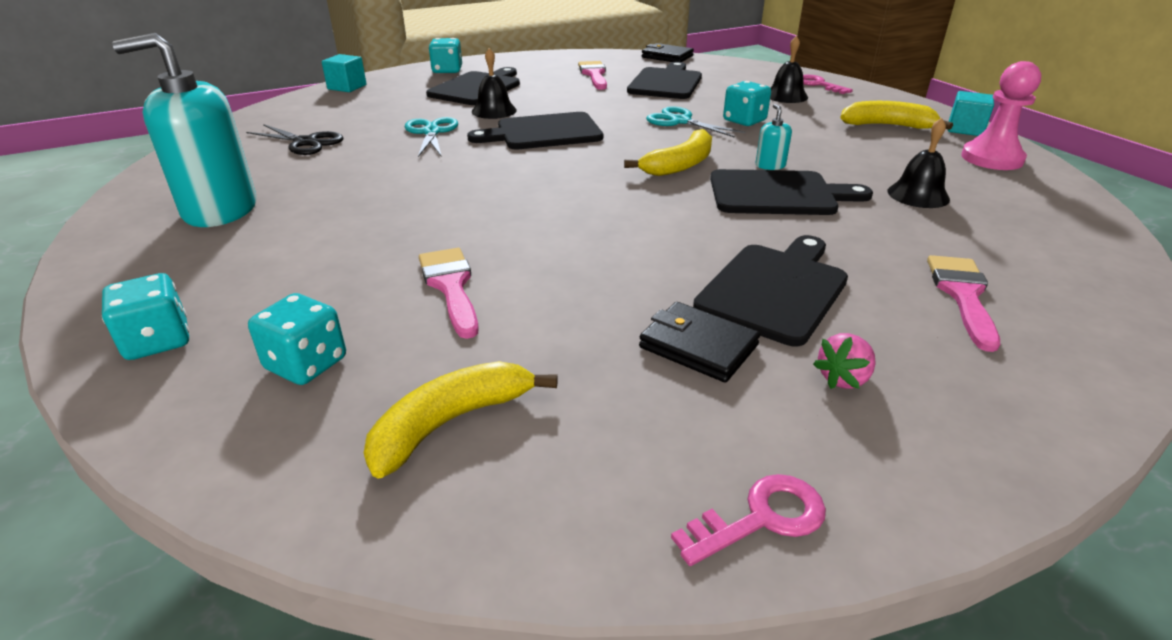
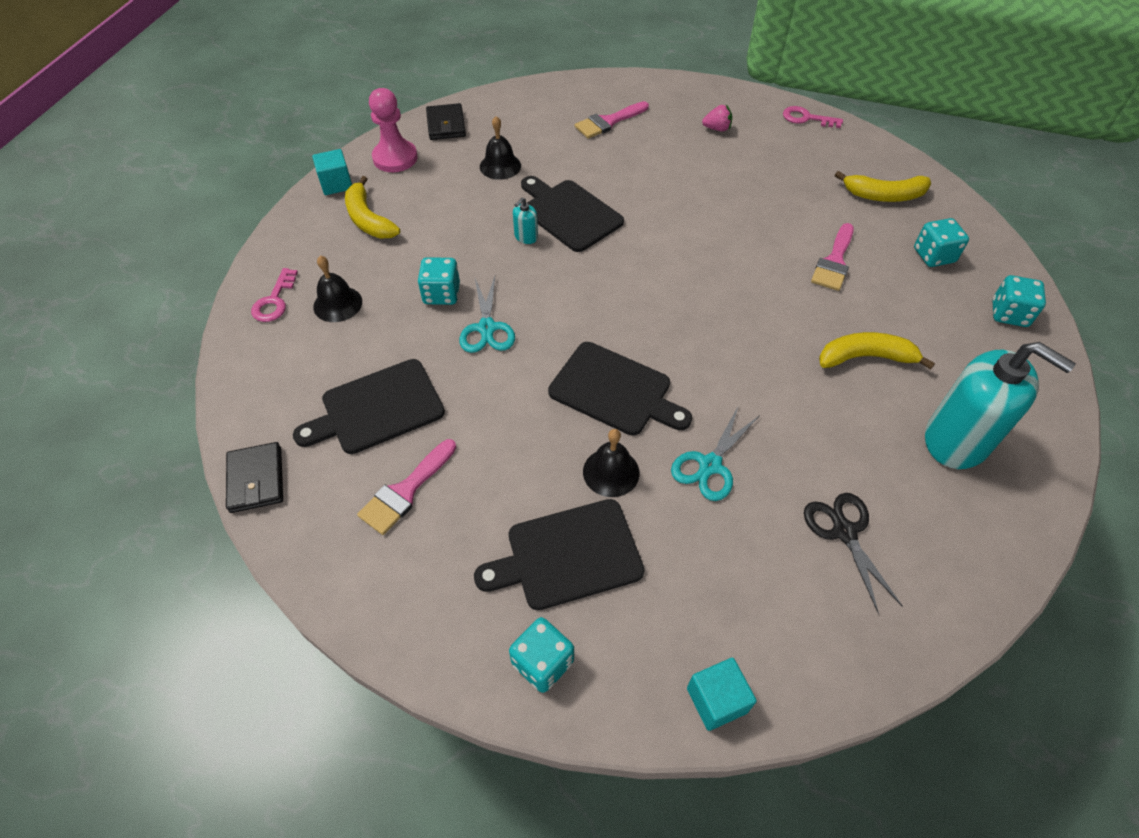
camera: 135 degrees left, 20 degrees up
(680, 165) = (578, 276): yellow banana -> yellow banana (865, 357)
(698, 346) = (752, 167): black wallet -> black wallet (446, 125)
(775, 289) = (679, 168): black cutting board -> none

